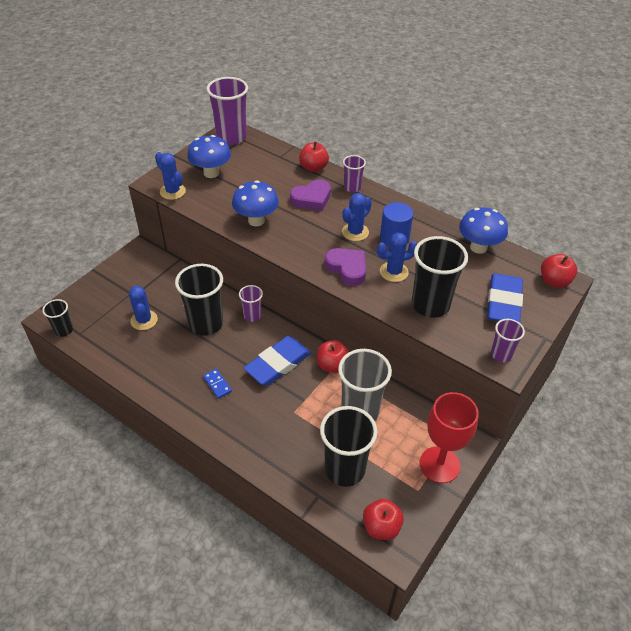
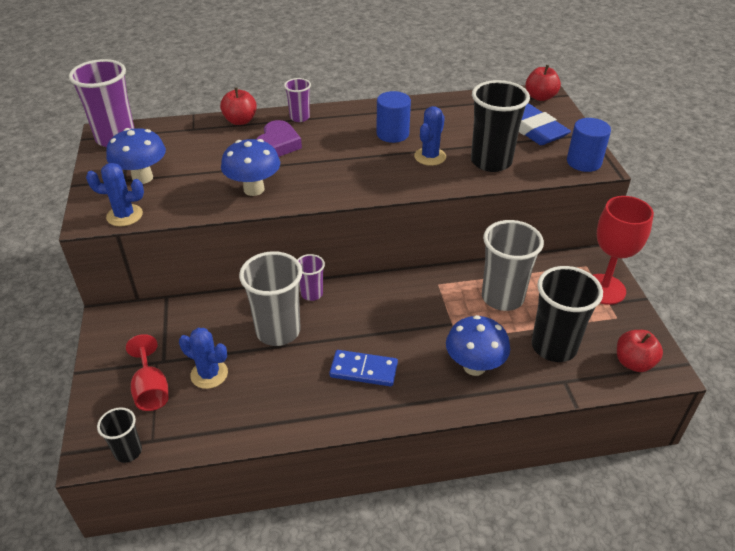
camera: 45 degrees left, 5 degrees down
(110, 306) = (151, 389): none -> red goblet
(206, 324) = (278, 331): black cup -> grey cup
(217, 384) = (363, 370): blue domino -> blue domino, size x1.56
(278, 364) = (390, 314): blue eraser -> none
(332, 365) = (434, 282): red apple -> none
(347, 268) = (392, 176): purple heart -> none
(355, 232) = (355, 147): blue cactus -> none
(478, 247) = (460, 105): blue mushroom -> blue mushroom (474, 366)
(501, 354) = (583, 162): purple cup -> blue cylinder

